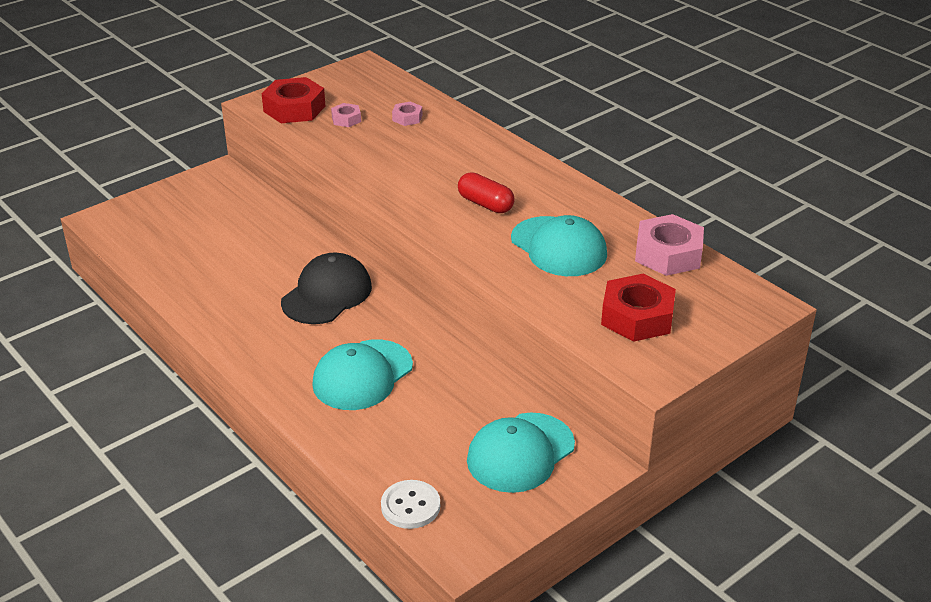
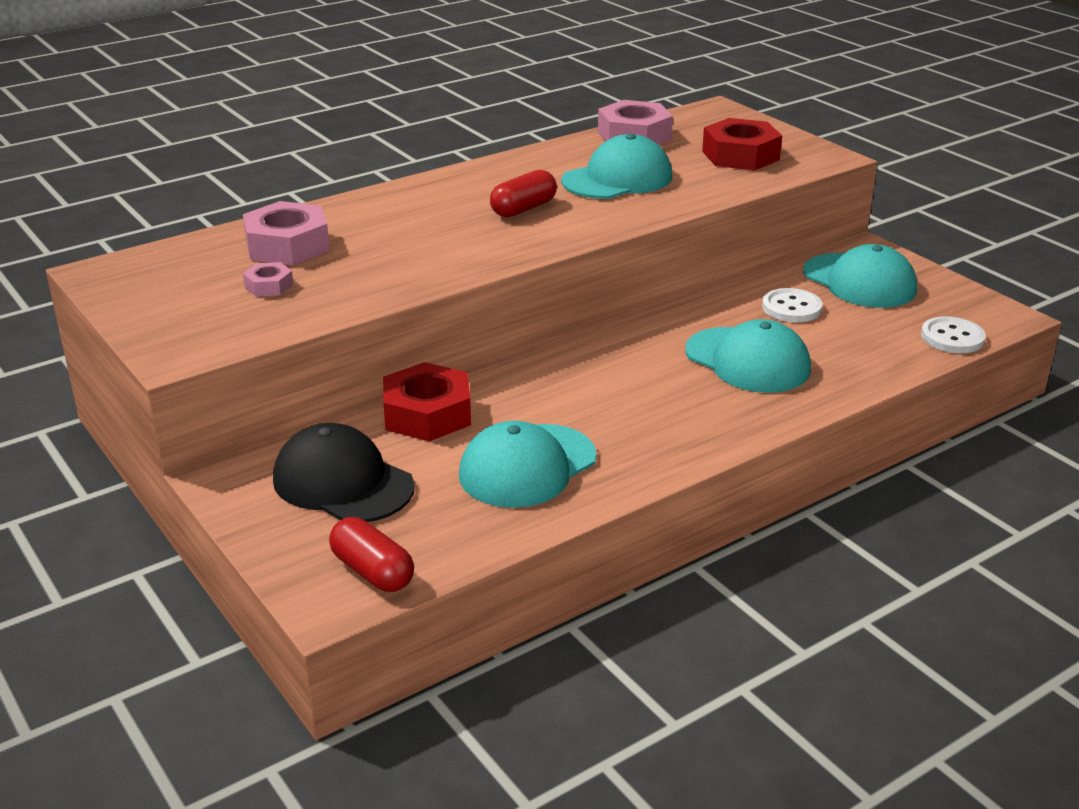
camera: 85 degrees left, 5 degrees down
(123, 229) = (372, 571): none -> red capsule
(221, 275) = (527, 466): none -> turquoise cap
(294, 108) = (212, 324): red nut -> red nut (427, 414)
(327, 294) = (584, 383): black cap -> black cap (342, 483)
(407, 118) = (287, 245): pink nut -> pink nut, size x1.98
(459, 404) = (791, 308): none -> white button

